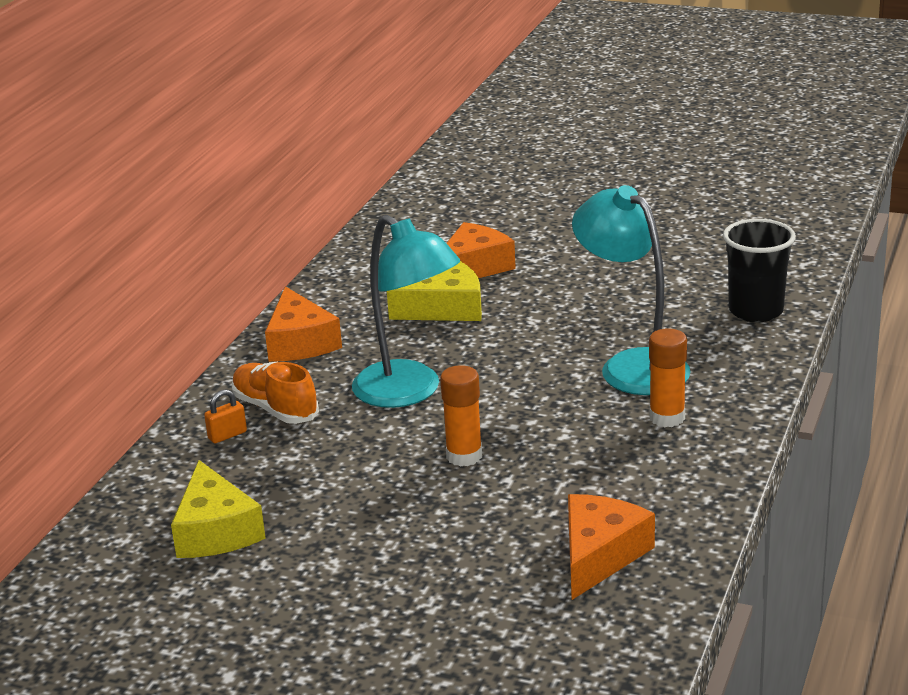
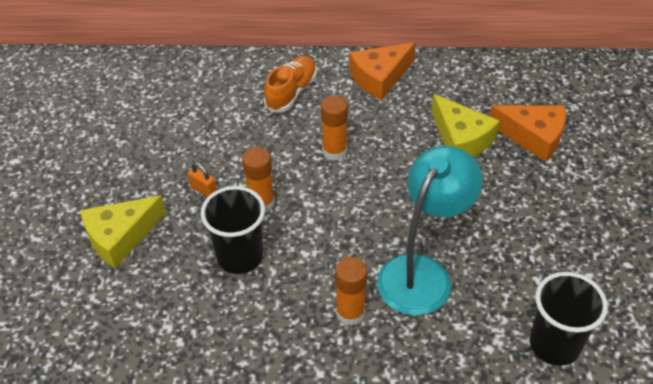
camera: 70 degrees right, 20 degrees up
(215, 531) = (150, 110): yellow cheese -> yellow cheese (120, 237)
(227, 435) = (254, 81): orange padlock -> orange padlock (203, 190)
(409, 392) = (334, 151): turquoise lamp -> orange glue stick
(545, 482) = (240, 256): none -> black cup
(600, 555) = (156, 310): orange cheese -> none

